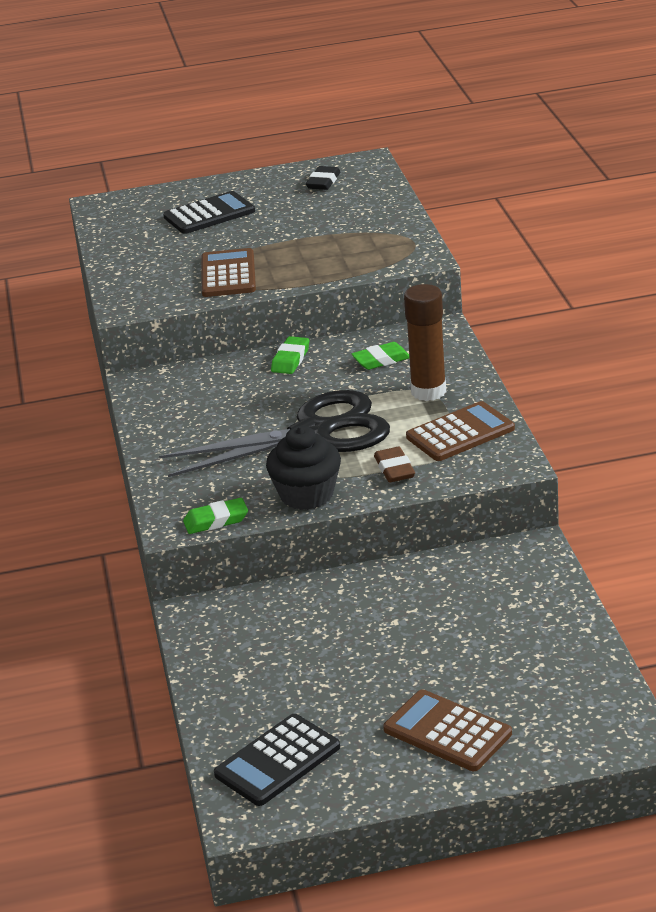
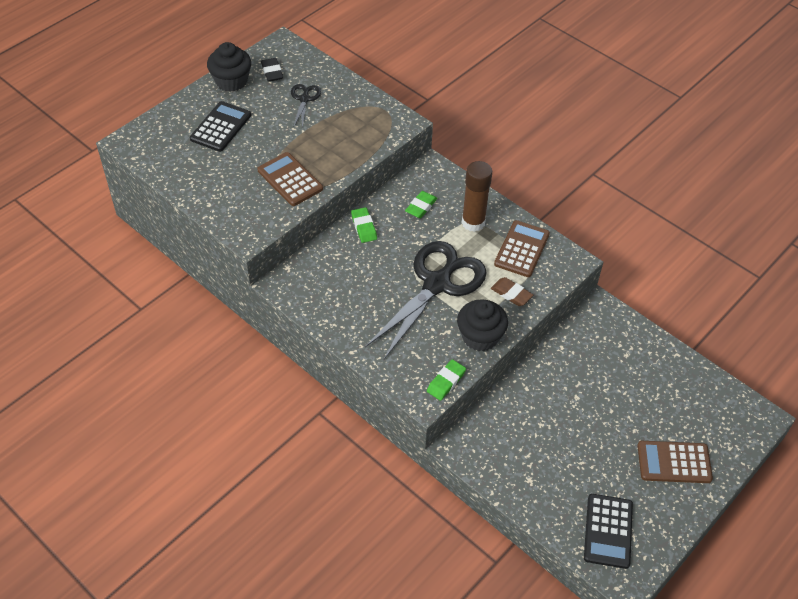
camera: 40 degrees left, 20 degrees up
(268, 180) = (231, 81): none -> black cupcake
(331, 212) = (304, 99): none -> black scissors

